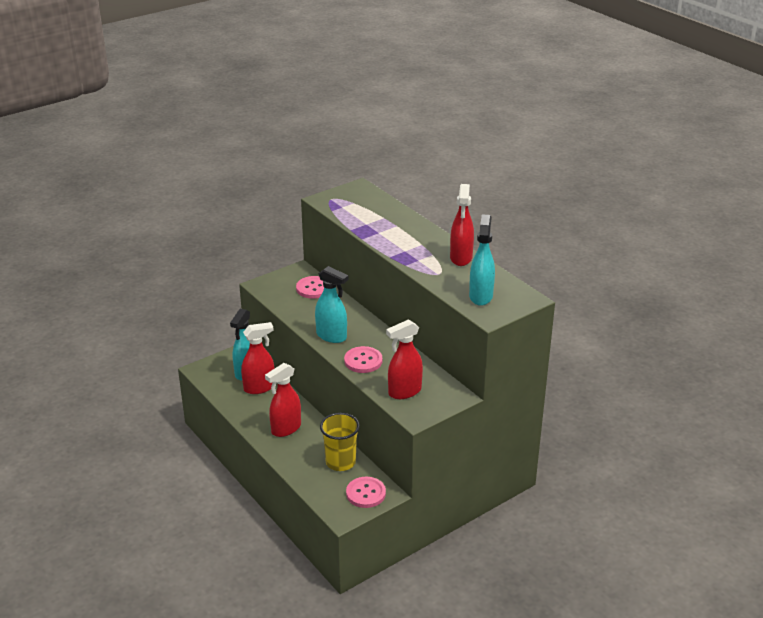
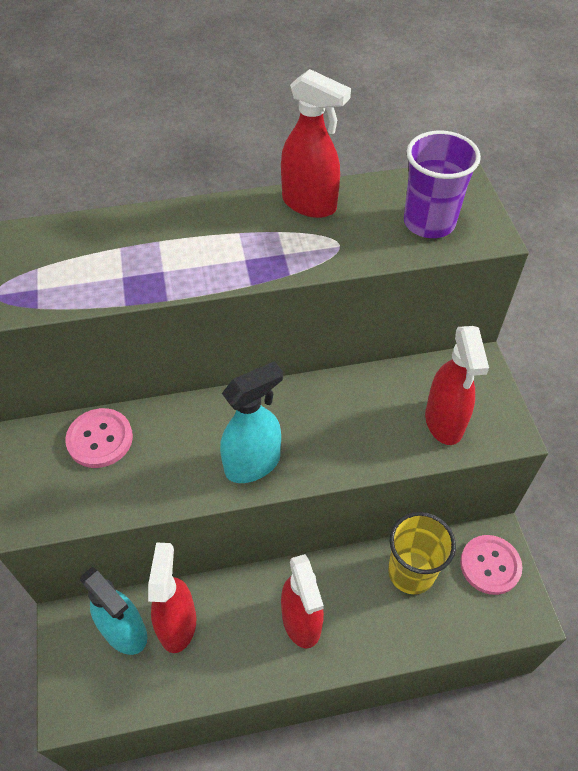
camera: 65 degrees left, 20 degrees up
(363, 361) = (342, 445): pink button -> none
(481, 296) = (429, 222): turquoise spray bottle -> purple cup

